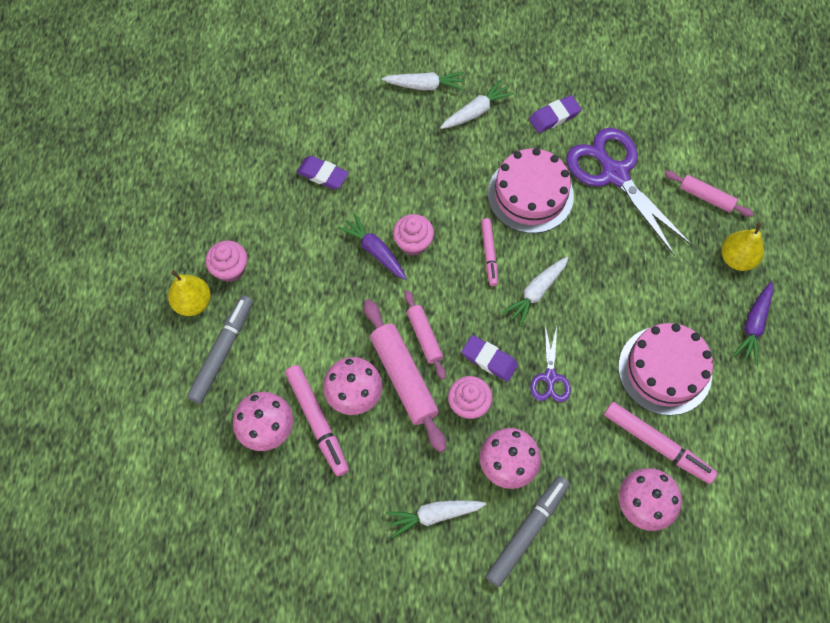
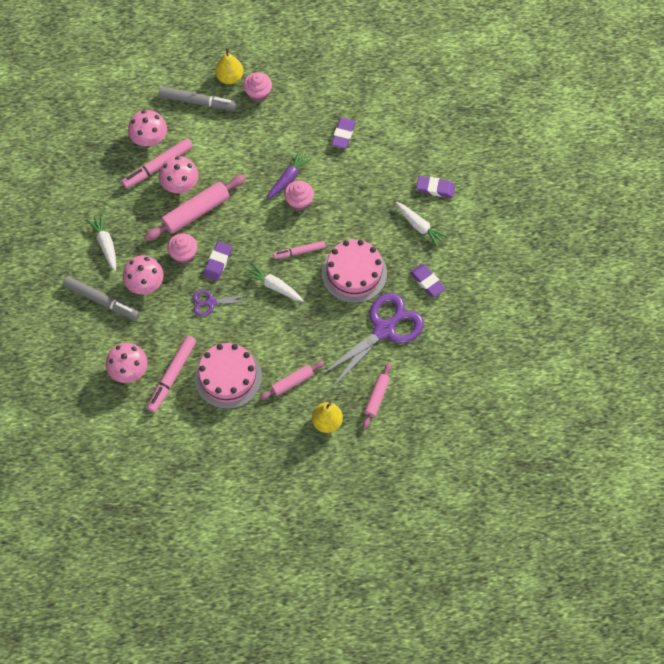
camera: 80 degrees right, 0 degrees up
(424, 337) = (228, 220): pink rolling pin -> pink rolling pin (292, 382)
(425, 85) = (435, 188): white carrot -> purple eraser
(753, 325) = (273, 436): purple carrot -> none

